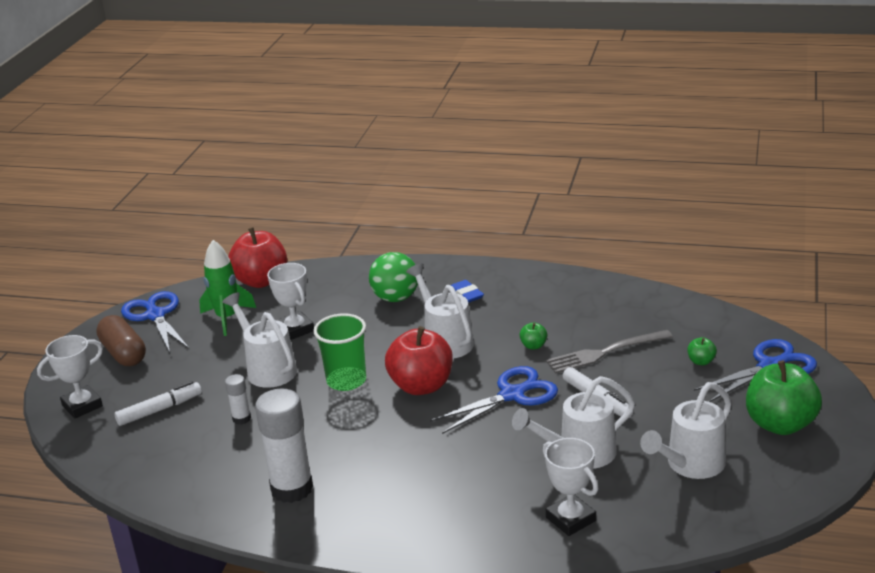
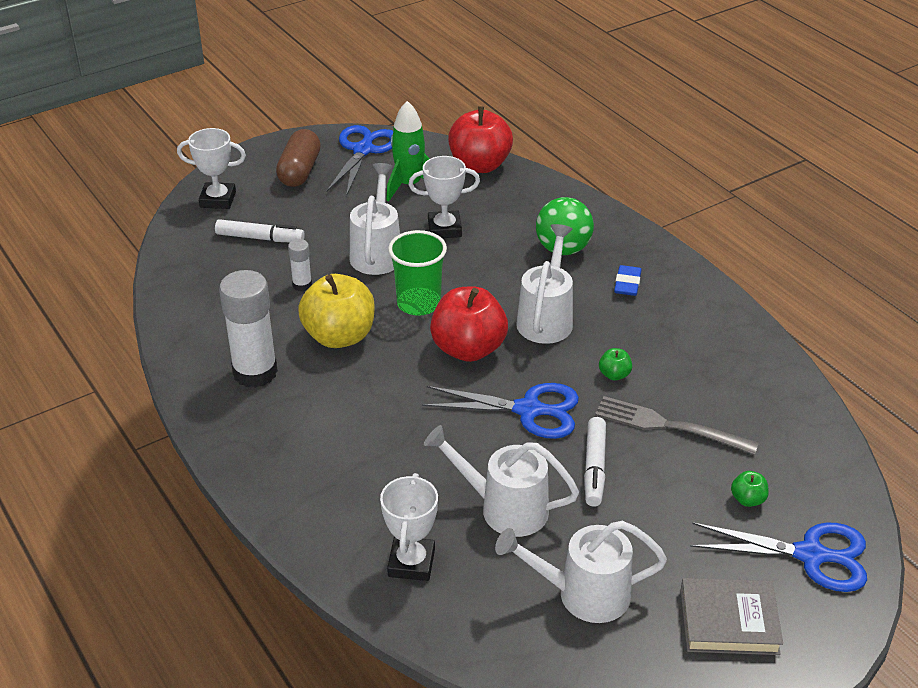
camera: 40 degrees right, 10 degrees up
(295, 329) = (444, 229): white trophy -> white trophy turned 75 degrees clockwise
(320, 431) = (339, 336): none -> yellow apple
(780, 424) = (729, 621): green apple -> grey book

